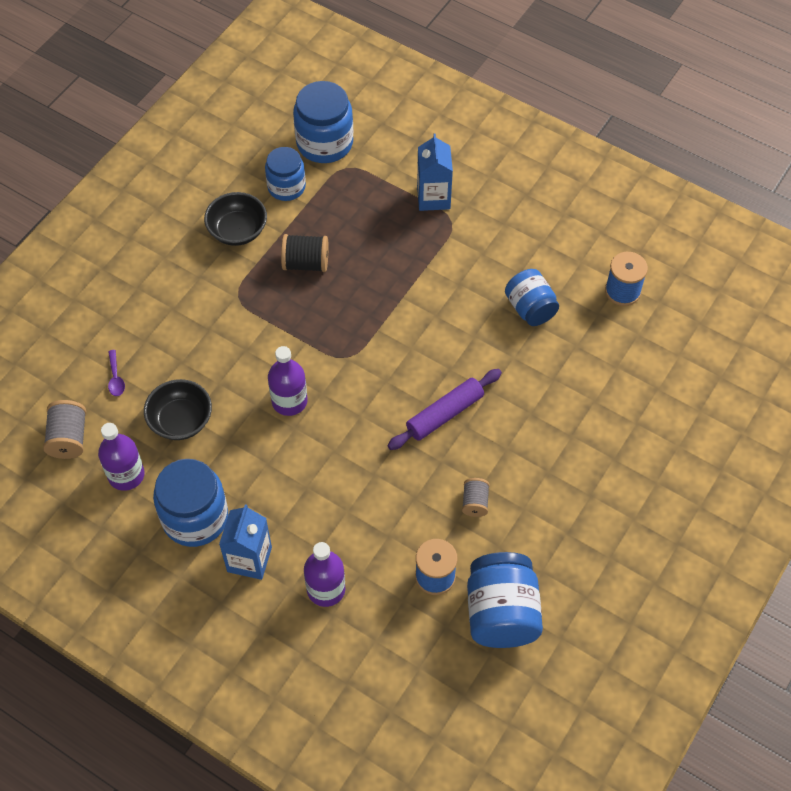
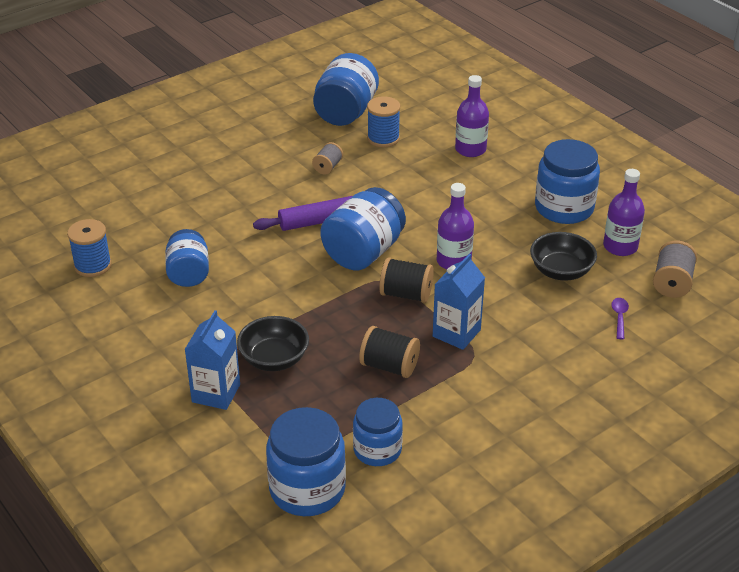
camera: 160 degrees left, 20 degrees down
(237, 231) = (453, 417): black bowl -> black bowl (274, 359)
(249, 559) = (525, 176): blue carton -> blue carton (456, 333)
(320, 345) = (406, 294): none -> black spool
(381, 385) = (363, 252): none -> blue jar

